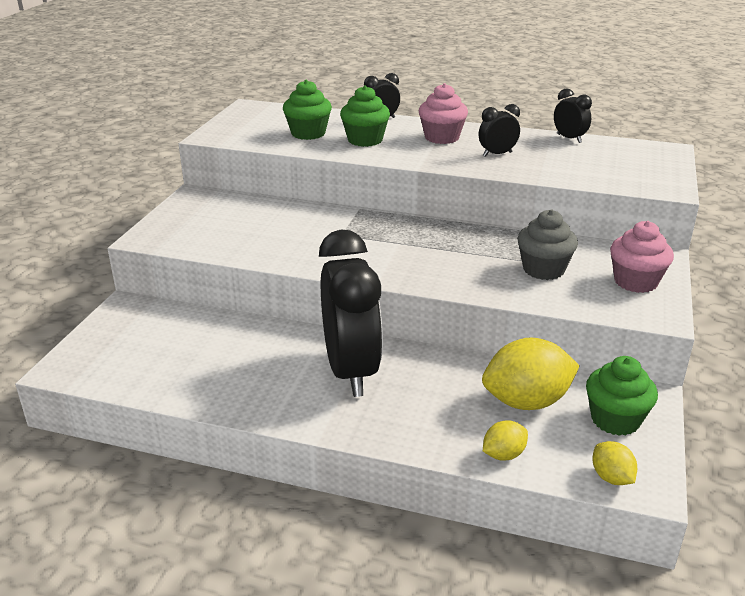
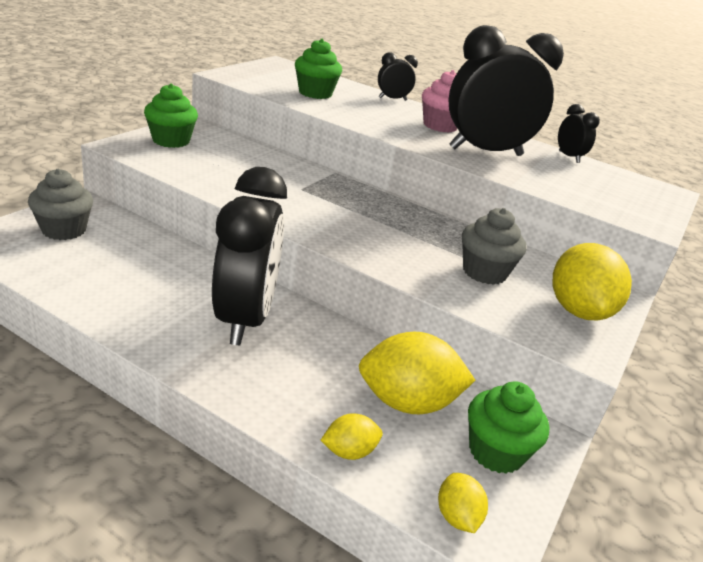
camera: 10 degrees right, 0 degrees up
(130, 337) = (64, 230): none -> grey cupcake
(365, 140) = (364, 110): green cupcake -> green cupcake (171, 140)
(497, 154) = (485, 152): black clock -> black clock, size x2.27
(635, 282) = (578, 311): pink cupcake -> yellow lemon

